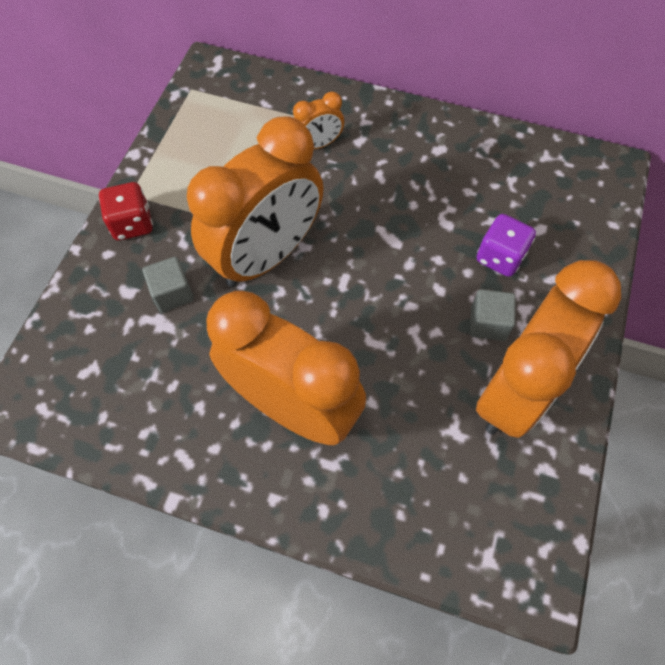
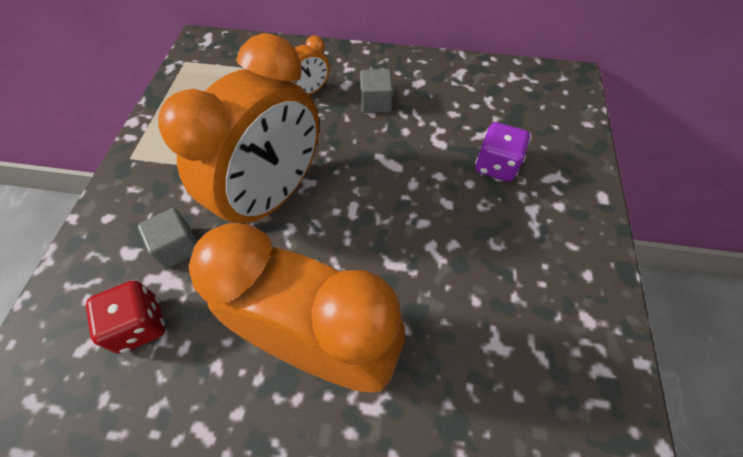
camera: 10 degrees left, 5 degrees down
(132, 224) = (132, 185): red dice -> red dice (140, 325)
(488, 323) = (501, 228): grey cube -> grey cube (375, 103)
(516, 390) = (547, 290): orange clock -> none

